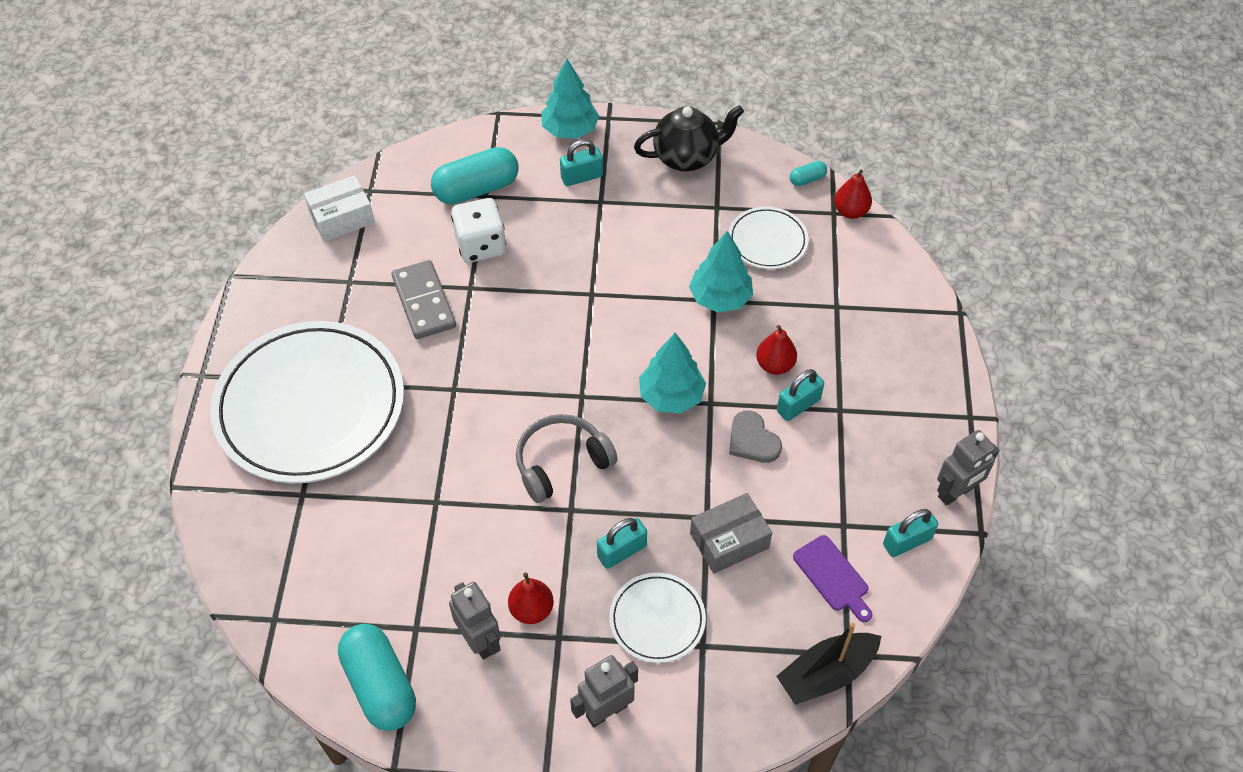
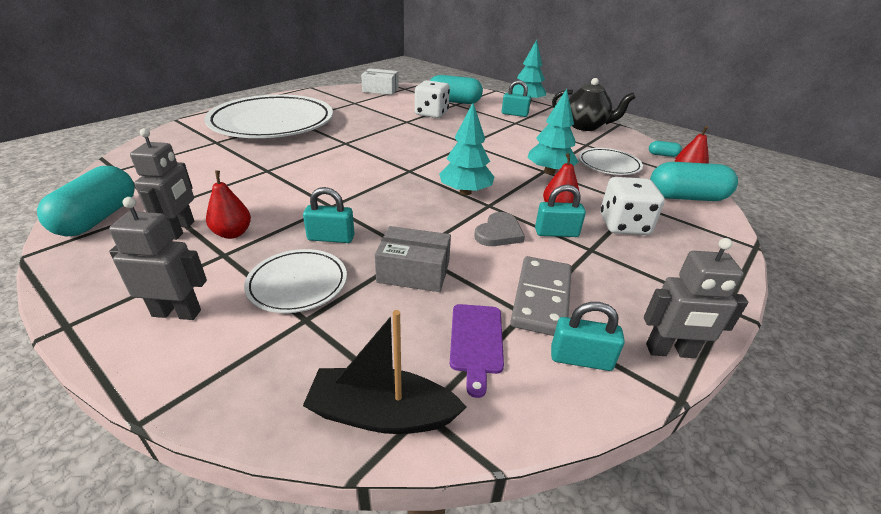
camera: 35 degrees right, 20 degrees down
(424, 302) = (377, 117): grey domino -> grey domino (542, 298)
(561, 463) = (357, 187): grey headphones -> none
(752, 440) = (499, 233): grey heart -> grey heart turned 150 degrees counterclockwise
(844, 352) = (624, 225): none -> white dice
(871, 262) = (686, 197): none -> turquoise capsule

